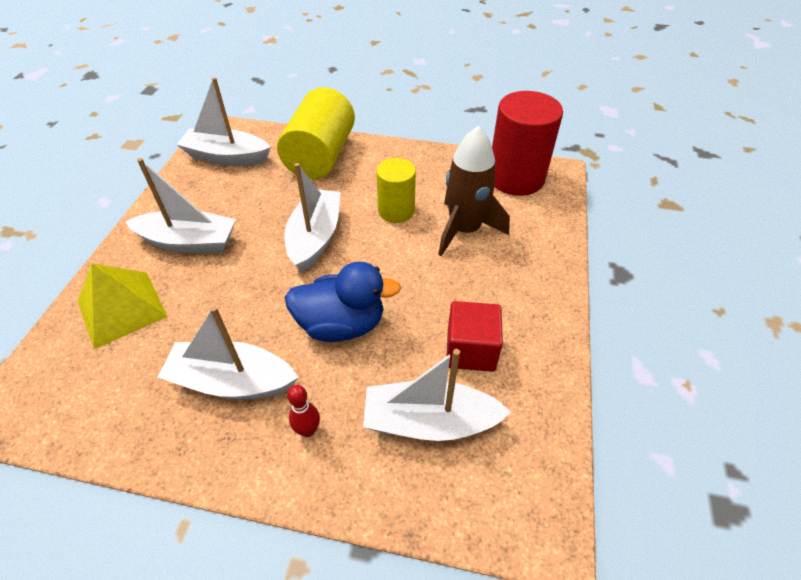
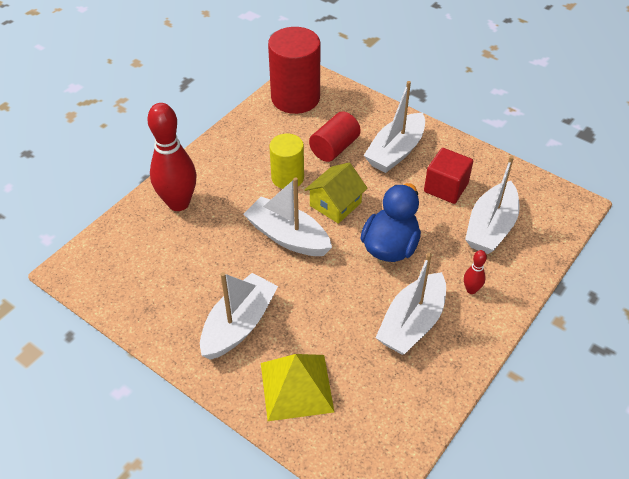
camera: 65 degrees left, 0 degrees up
(227, 157) = (126, 272): white boat -> white boat (395, 151)
(320, 156) = (178, 203): yellow cylinder -> red bowling pin
(381, 258) = (335, 204): none -> yellow house
(464, 230) = (334, 148): brown rocket -> red cylinder

